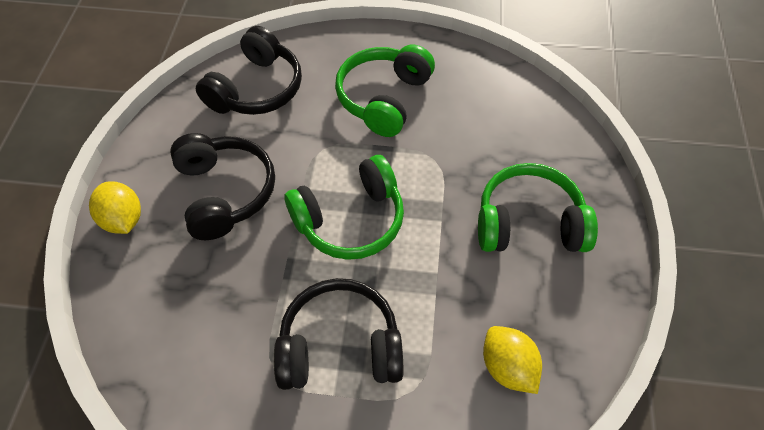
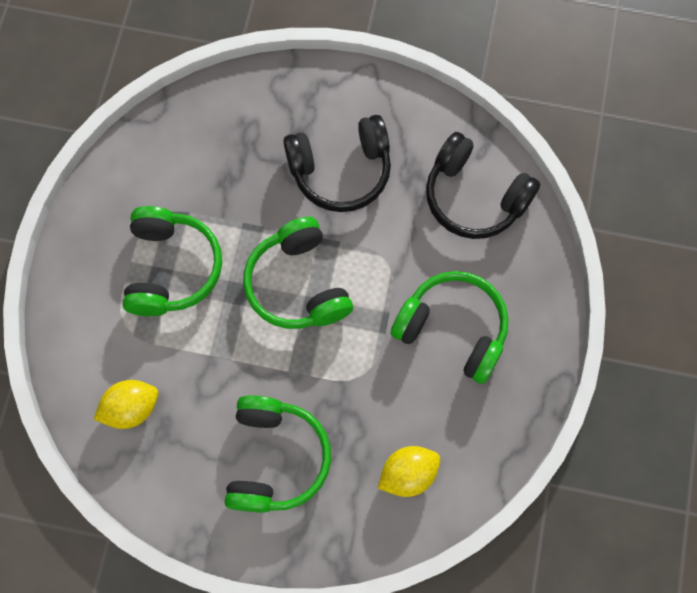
camera: 95 degrees right, 15 degrees up
(123, 219) = (319, 86): yellow lemon -> yellow lemon (408, 473)
(340, 346) = (172, 268): black headphones -> green headphones

